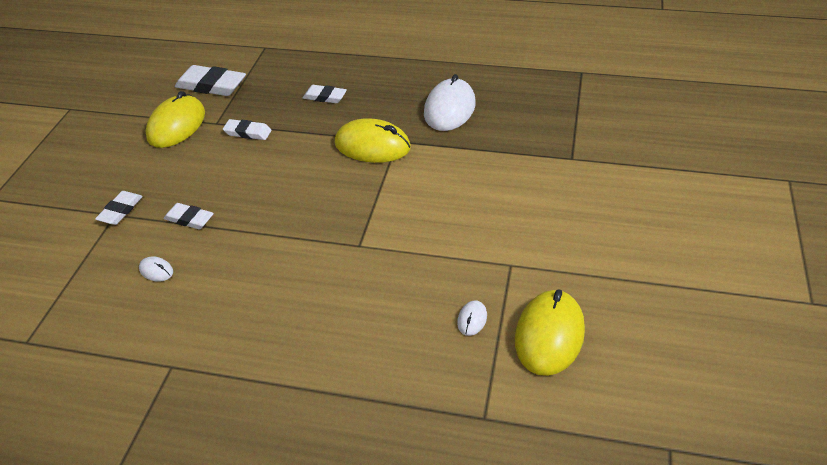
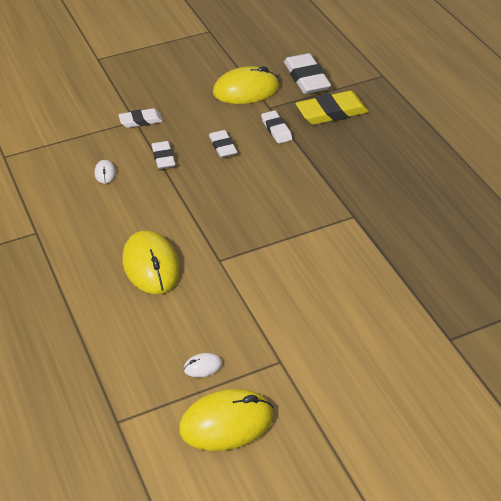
camera: 50 degrees right, 0 degrees up
(269, 93) = (331, 112): none -> yellow eraser
(325, 97) = (361, 144): white eraser -> white eraser (223, 146)
(372, 146) = (333, 205): yellow mouse -> yellow mouse (151, 265)
(449, 109) = (428, 225): white mouse -> none

